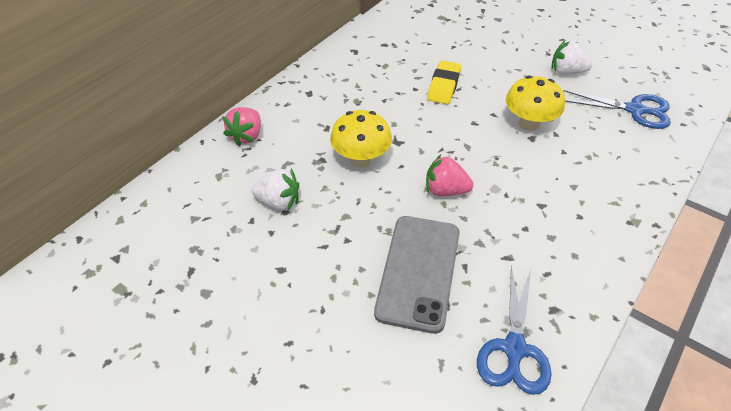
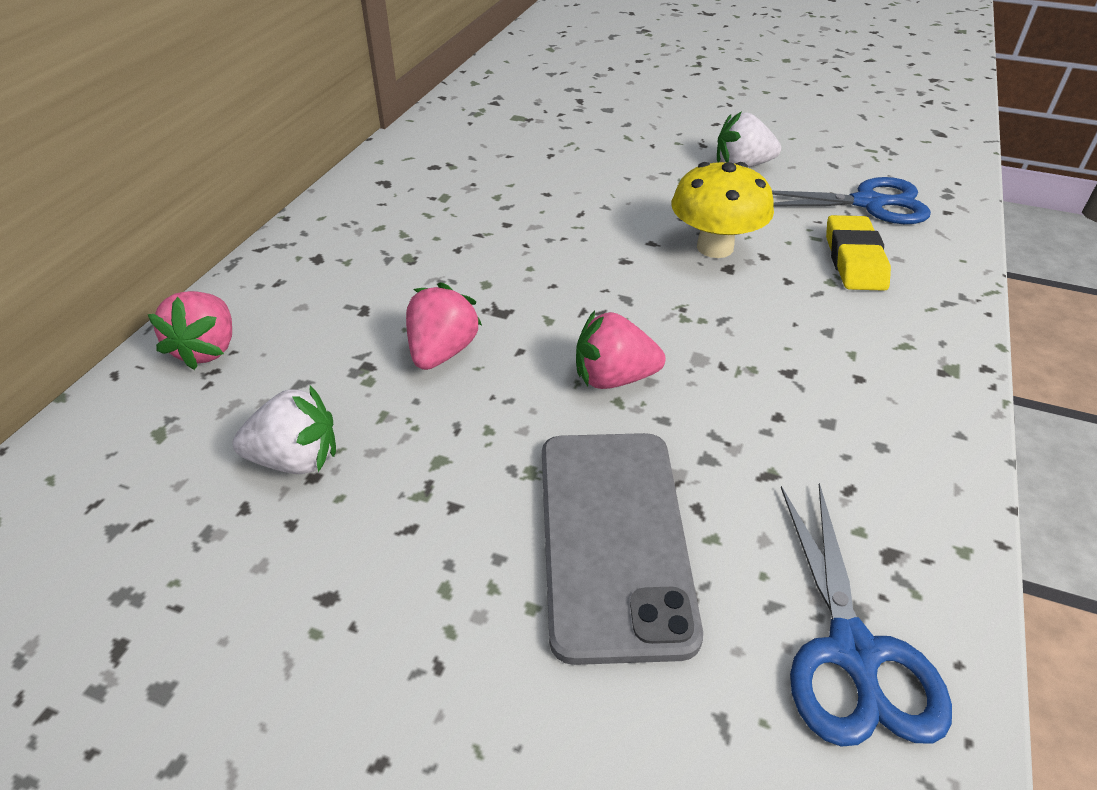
camera: 15 degrees left, 5 degrees down
(361, 159) = (442, 352): yellow mushroom -> pink strawberry
(443, 86) = (554, 213): yellow eraser -> yellow eraser (854, 260)

